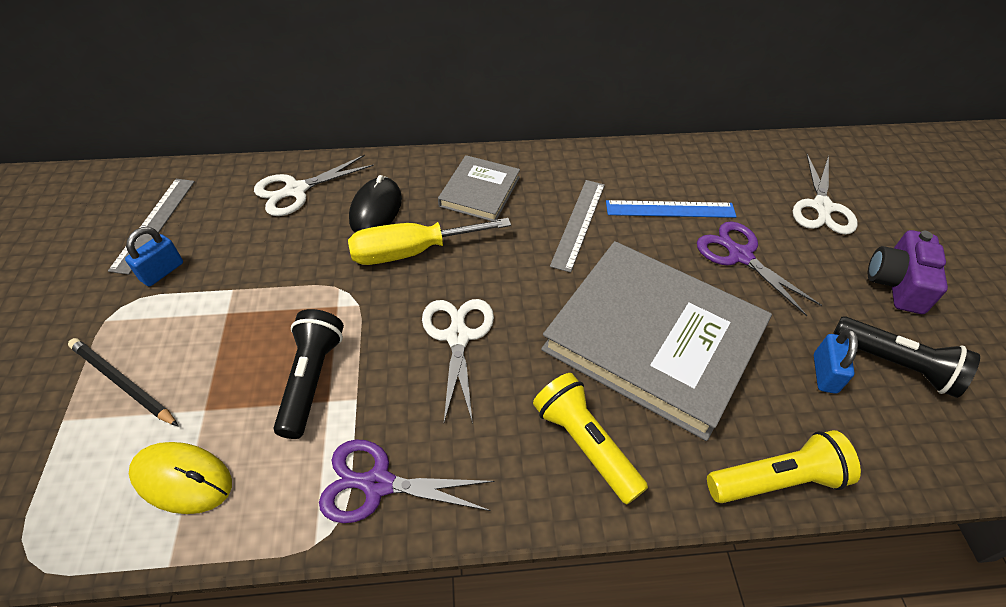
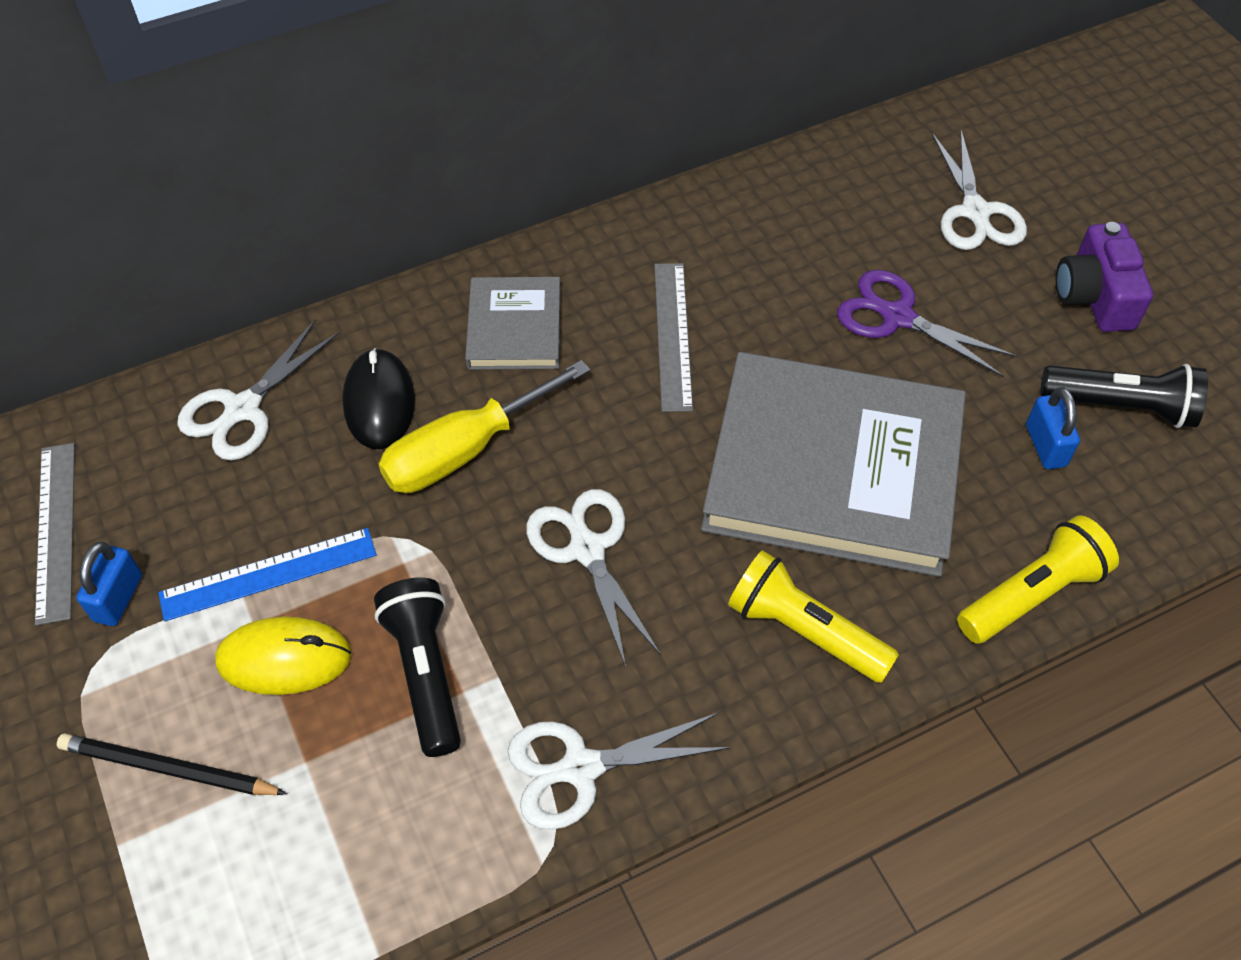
camera: 20 degrees left, 5 degrees up
(182, 479) = (331, 854): yellow mouse -> yellow mouse (284, 658)
(378, 484) = (581, 768): purple scissors -> white scissors
(670, 209) = (785, 275): blue ruler -> blue ruler (268, 574)

